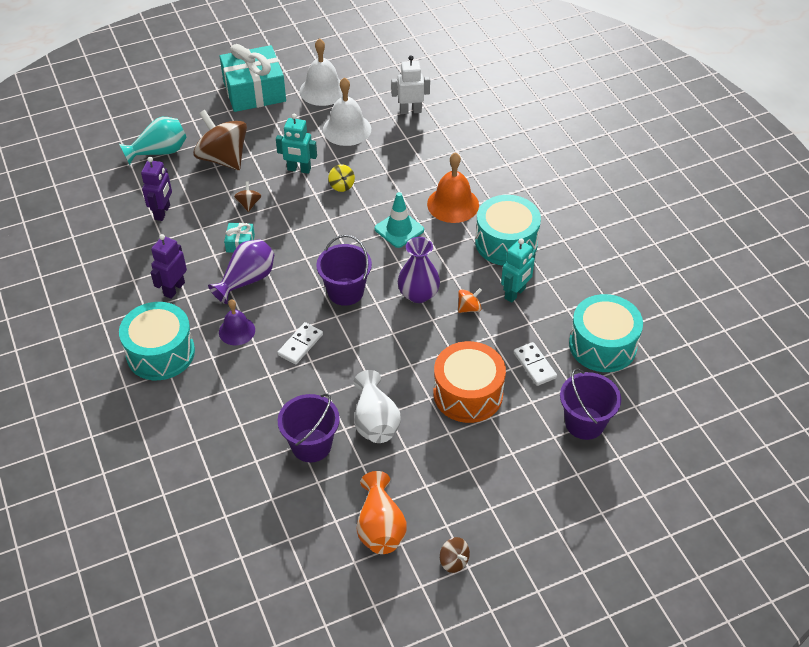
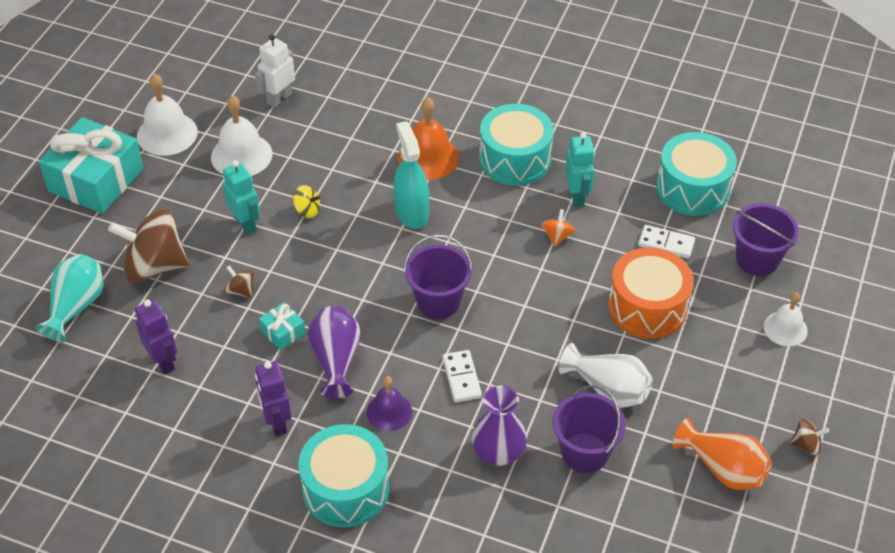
camera: 45 degrees left, 0 degrees up
(299, 169) = (246, 224): turquoise robot -> turquoise robot turned 90 degrees counterclockwise
(399, 229) = (411, 213): turquoise traffic cone -> turquoise spray bottle
(418, 294) = (502, 256): purple vase -> purple vase (498, 452)
(542, 480) = (785, 328): none -> white bell

